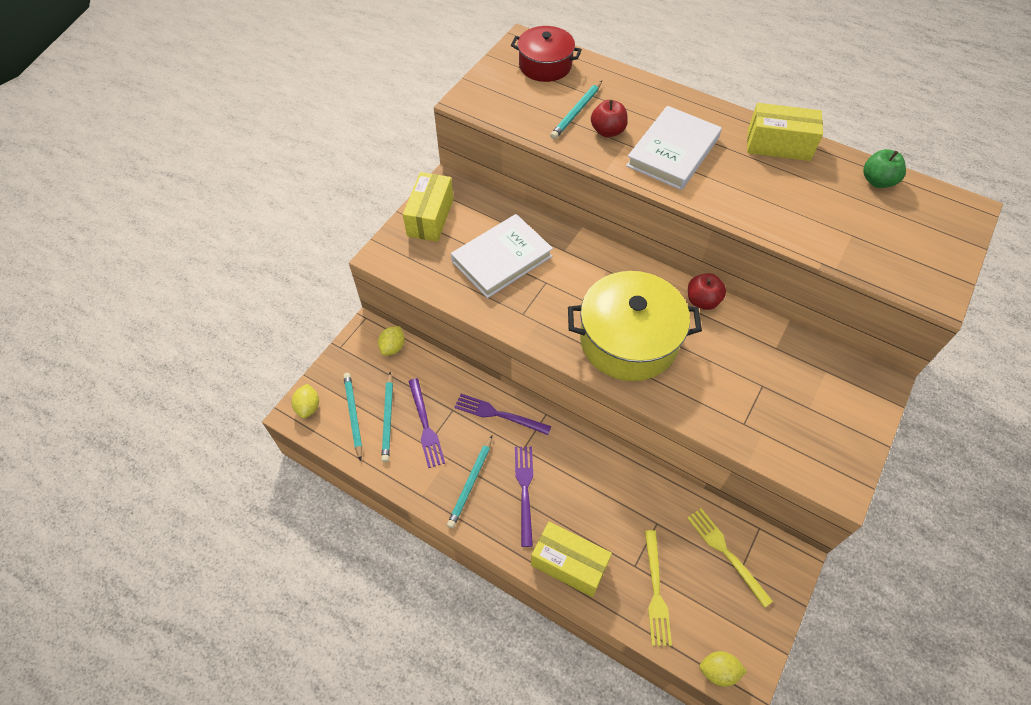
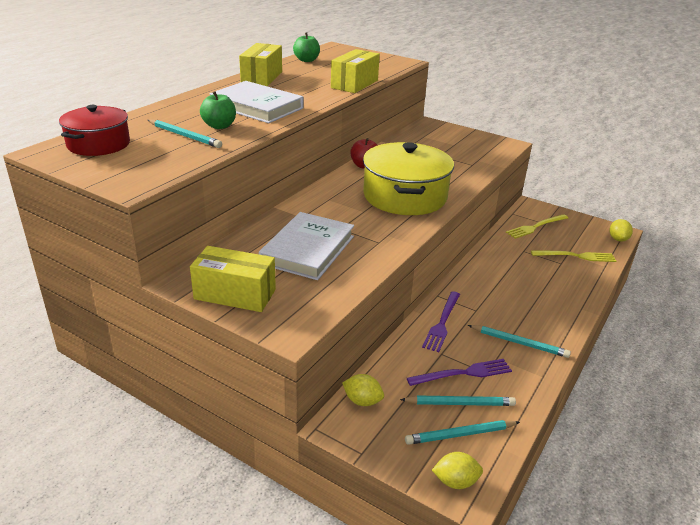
camera: 90 degrees left, 25 degrees down
(502, 259) = (308, 250): white book -> white book turned 60 degrees clockwise
(525, 491) = (517, 311): purple fork -> none
(569, 564) = (573, 292): yellow box -> yellow box (354, 84)
(607, 131) = (219, 126): red apple -> green apple

